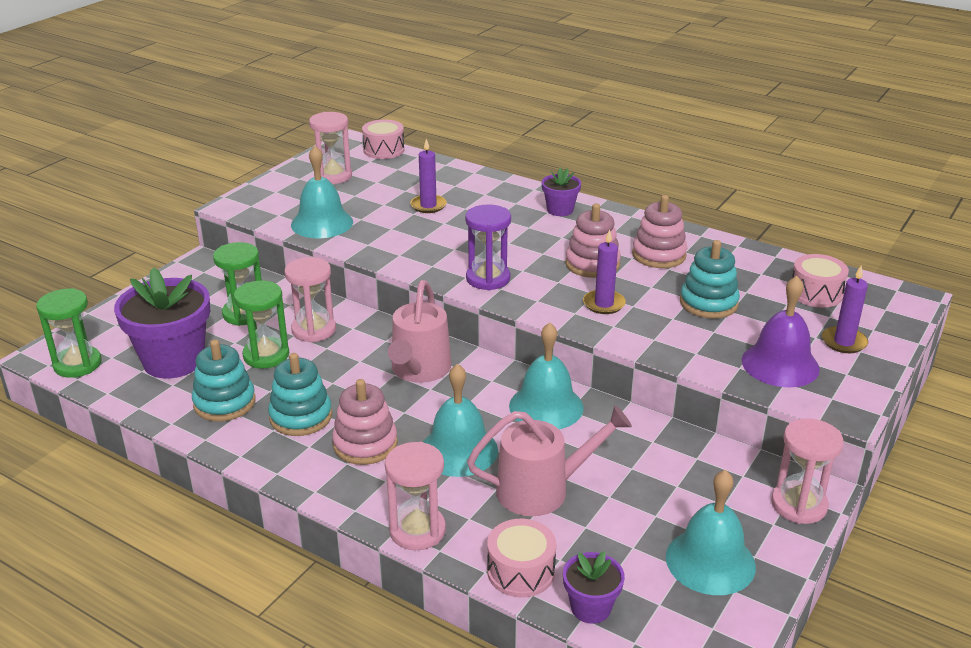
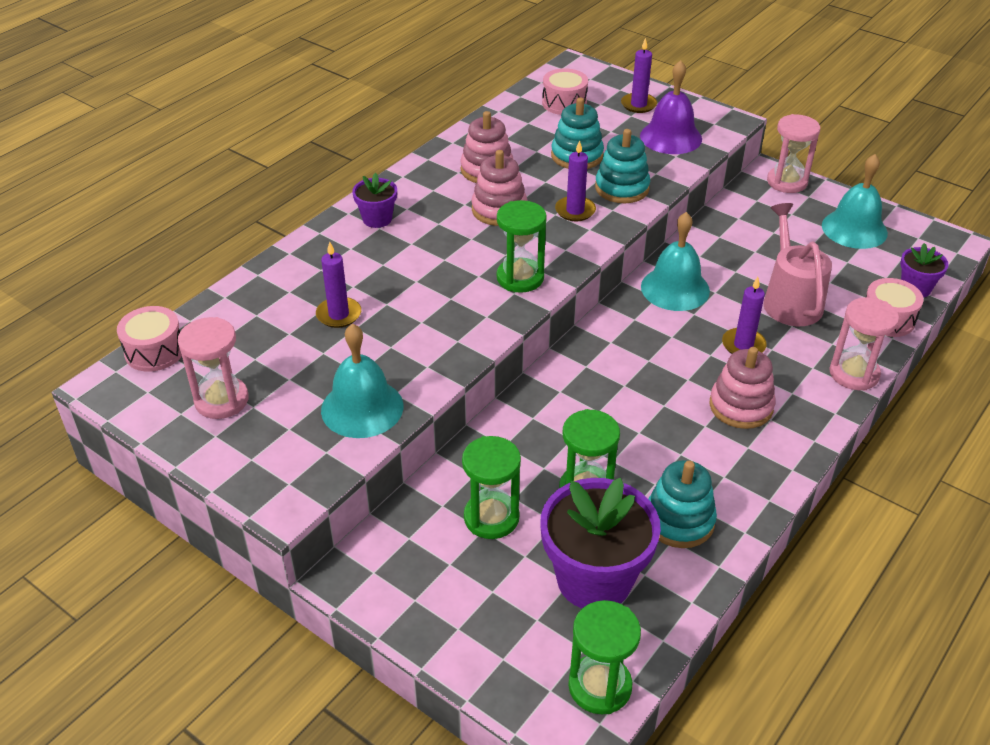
camera: 85 degrees left, 10 degrees up
(301, 417) = (700, 455): turquoise stacking toy -> turquoise stacking toy (622, 188)
(314, 330) = (534, 450): pink hourglass -> none
(419, 370) = (617, 367): pink watering can -> none
(458, 450) = (743, 345): turquoise bell -> purple candle
(488, 278) = (520, 278): purple hourglass -> green hourglass

